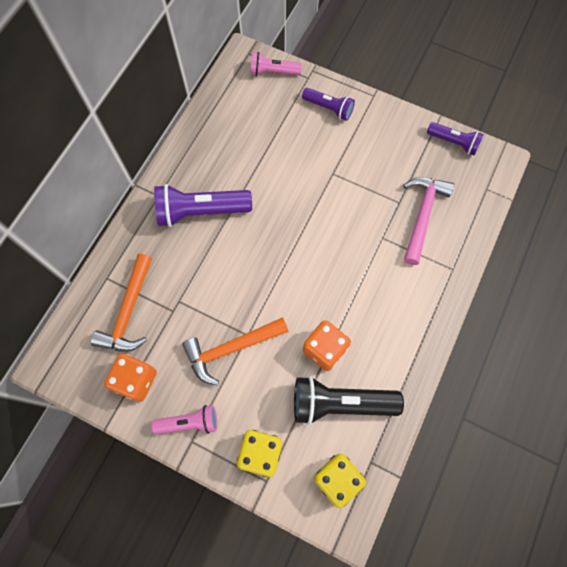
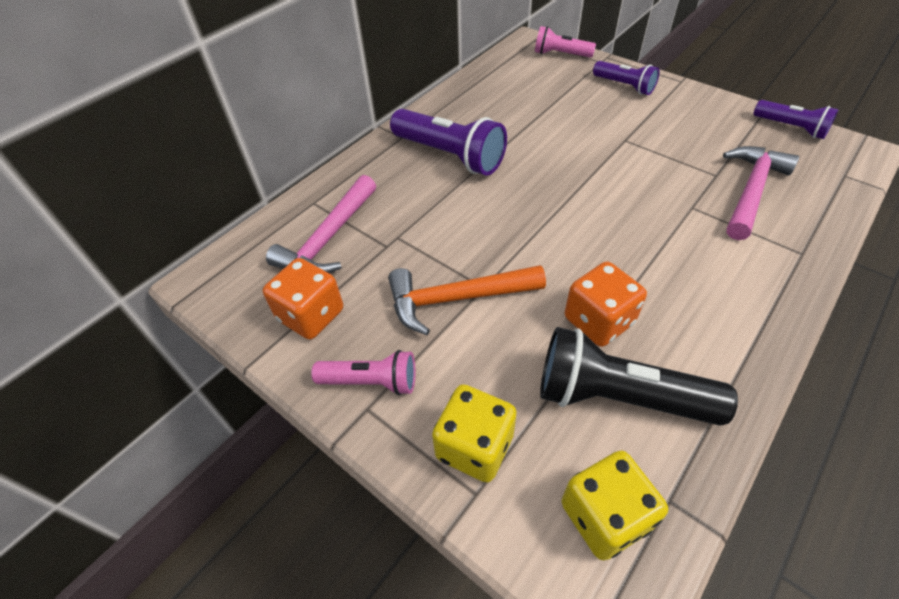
camera: 15 degrees right, 20 degrees down
(128, 311) = (328, 238): orange hammer -> pink hammer
(201, 211) = (450, 155): purple flashlight -> purple flashlight turned 150 degrees counterclockwise

